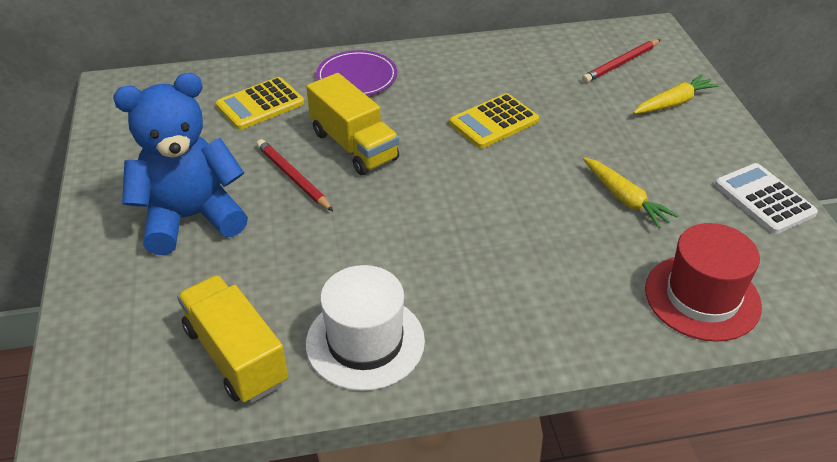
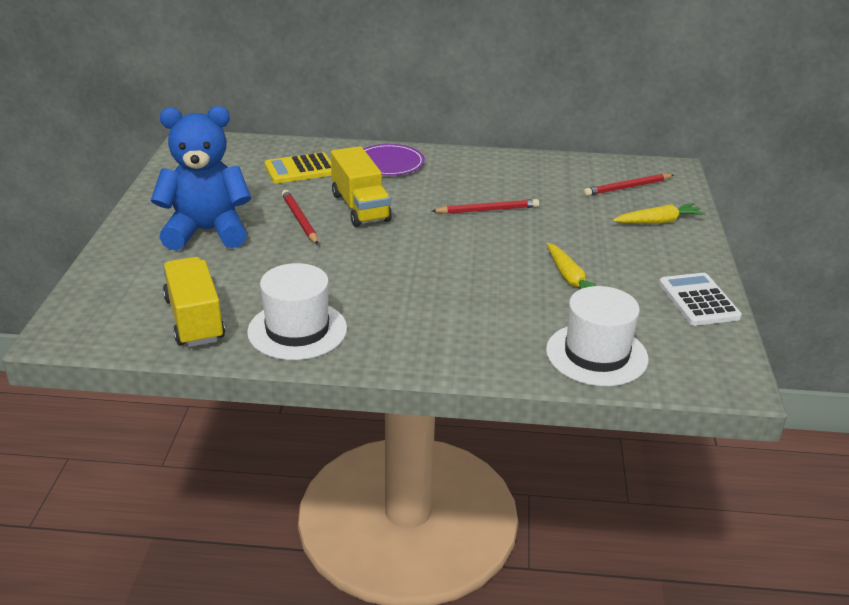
camera: 15 degrees right, 10 degrees down
(494, 122) = (487, 210): yellow calculator -> red pencil
(702, 297) = (596, 354): red hat -> white hat

